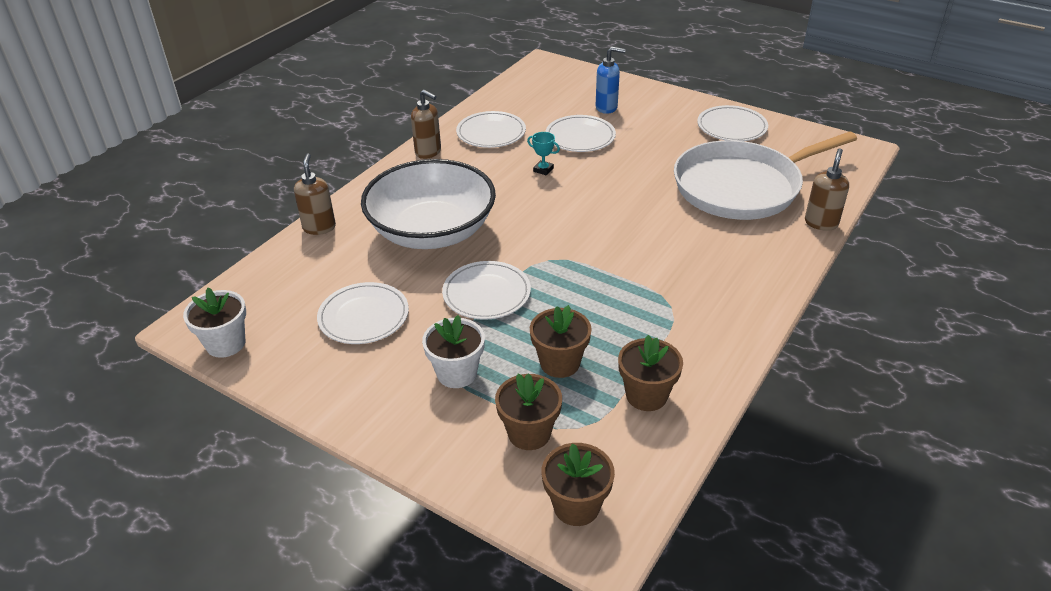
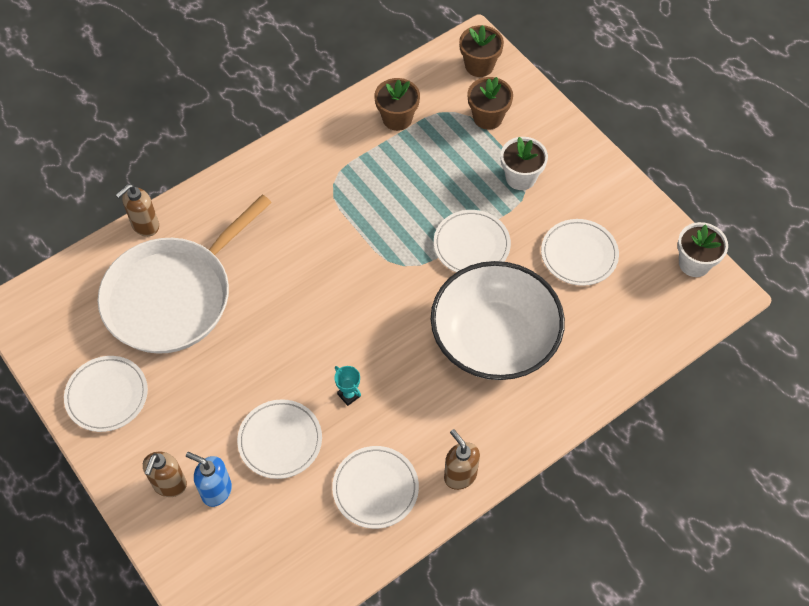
camera: 160 degrees left, 20 degrees up
(319, 227) = (602, 383): brown soap dispenser -> brown soap dispenser (169, 485)
(560, 363) = (443, 162): brown flower pot -> none
(742, 187) = (173, 296): white pan -> white pan turned 135 degrees clockwise

